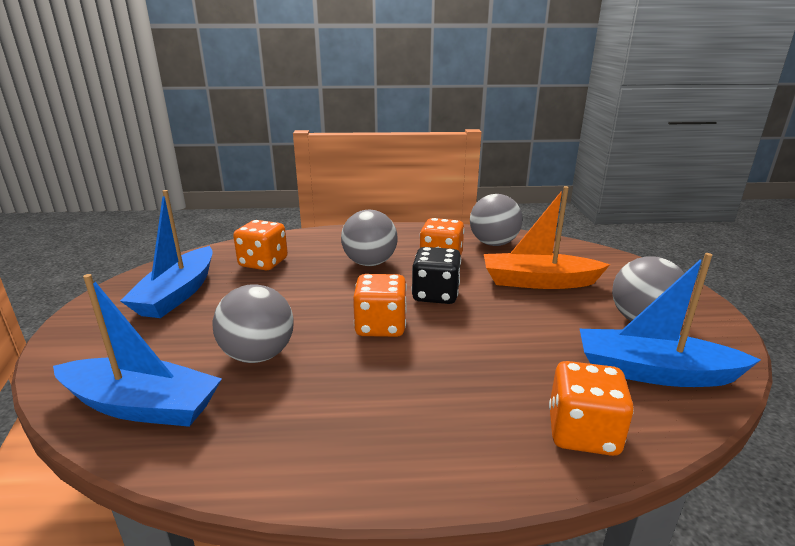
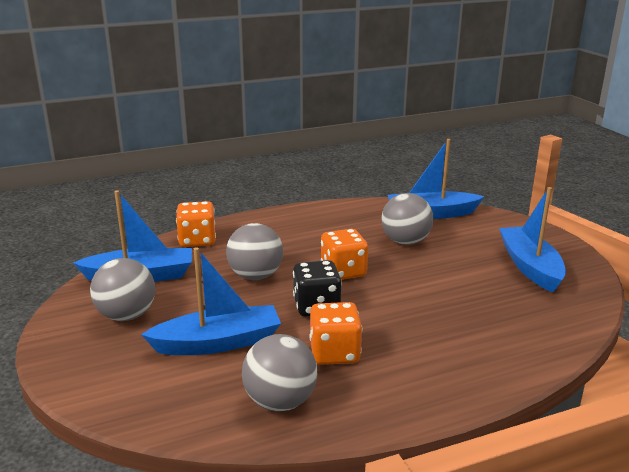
camera: 160 degrees right, 0 degrees up
(263, 263) = (514, 310): orange dice -> none
(370, 263) = (409, 332): grey ball -> grey ball (255, 276)
(538, 282) = (218, 343): orange boat -> blue boat

